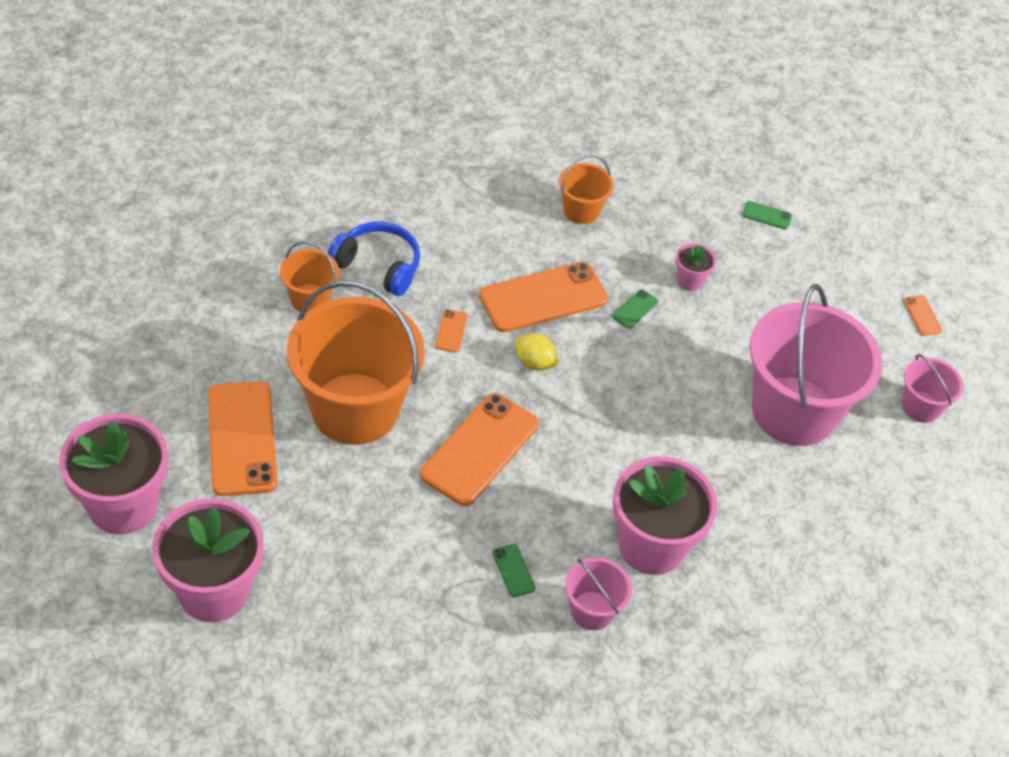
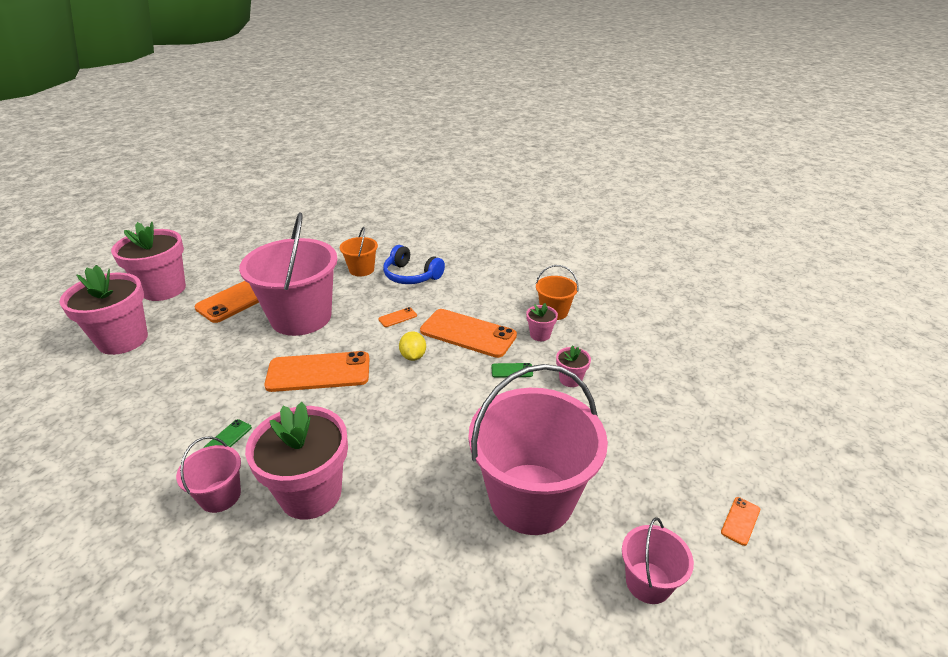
camera: 55 degrees right, 15 degrees down
(354, 409) = (301, 317): orange bucket -> pink bucket
(378, 266) = (411, 275): blue headphones -> blue headphones turned 135 degrees clockwise
(605, 249) = (540, 335): none -> pink flower pot
(766, 215) = (681, 381): green phone -> none

